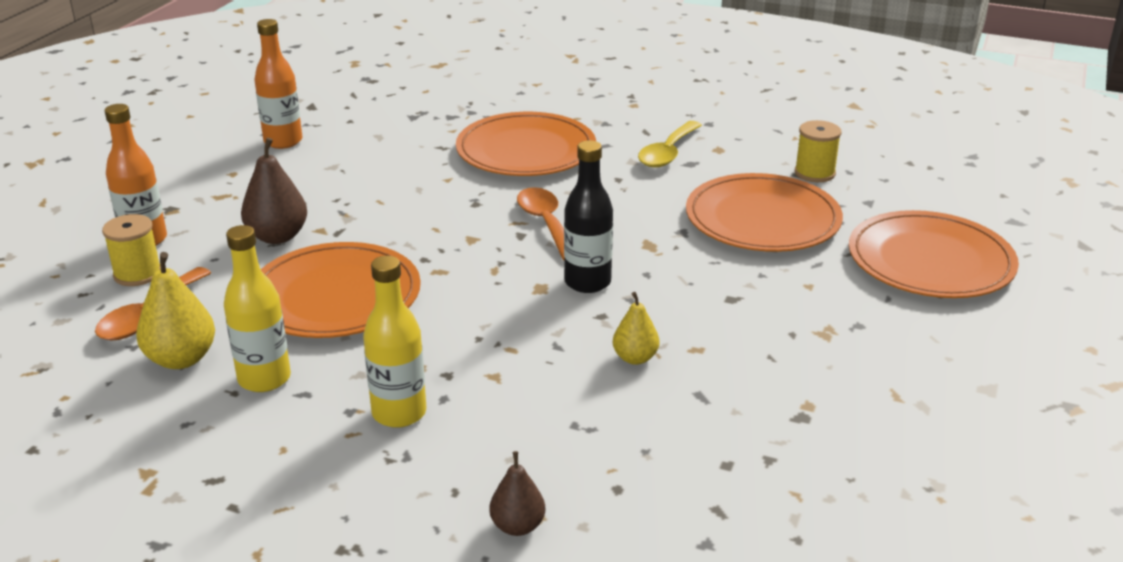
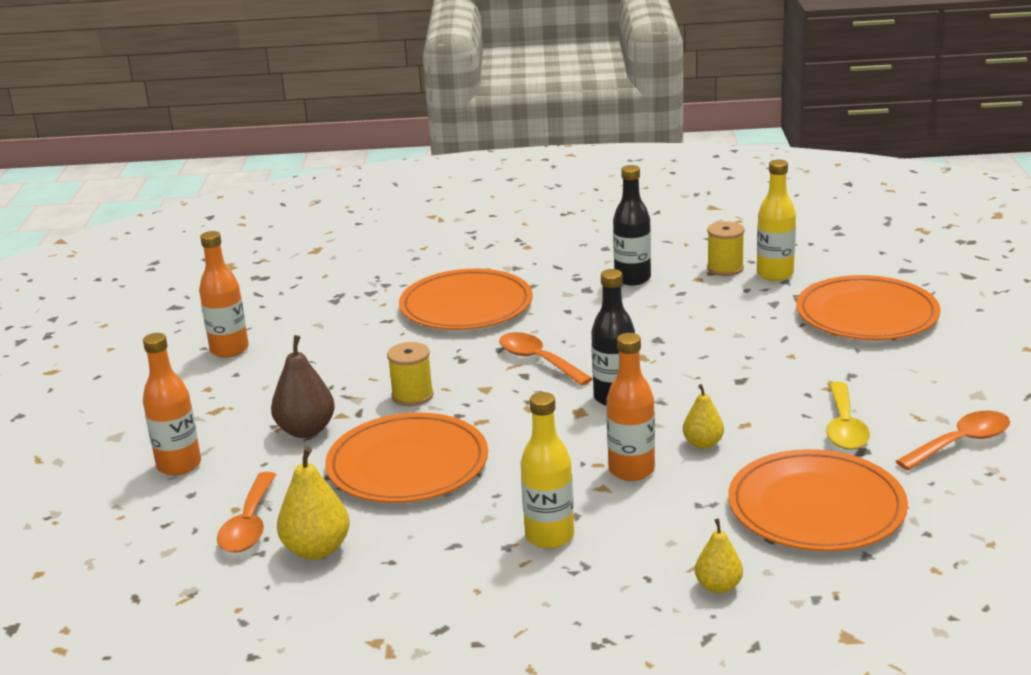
camera: 20 degrees left, 5 degrees down
(137, 274) = (202, 494): yellow spool -> yellow spool (412, 396)
(264, 379) = (408, 544): yellow bottle -> yellow bottle (775, 274)
(517, 526) = (718, 587): brown pear -> yellow pear
(539, 366) = (631, 470): none -> orange bottle
(667, 153) = (591, 280): yellow spoon -> yellow spoon (844, 427)
(710, 161) = (632, 279): none -> black bottle
(762, 219) = (713, 314): orange plate -> orange plate (816, 507)
(923, 441) = (961, 443): none -> orange spoon

